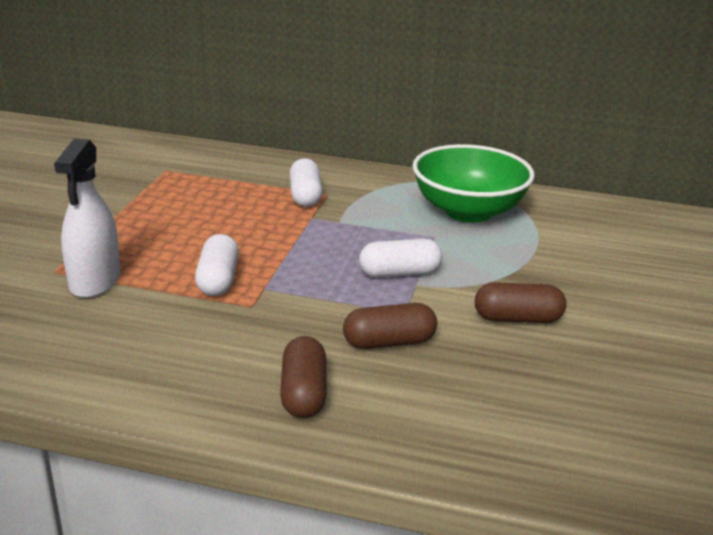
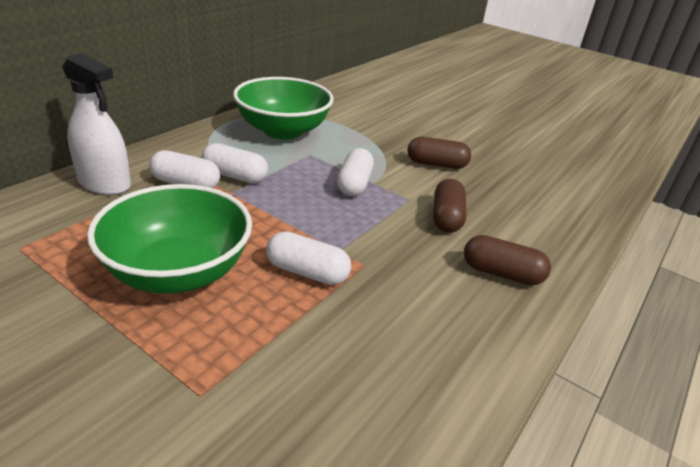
camera: 70 degrees left, 5 degrees up
(95, 281) = (252, 360): white spray bottle -> white spray bottle (104, 183)
(178, 228) = (178, 272): none -> green bowl
(343, 212) = (235, 176): none -> white capsule
(517, 319) = (436, 164): brown capsule -> brown capsule turned 75 degrees clockwise

